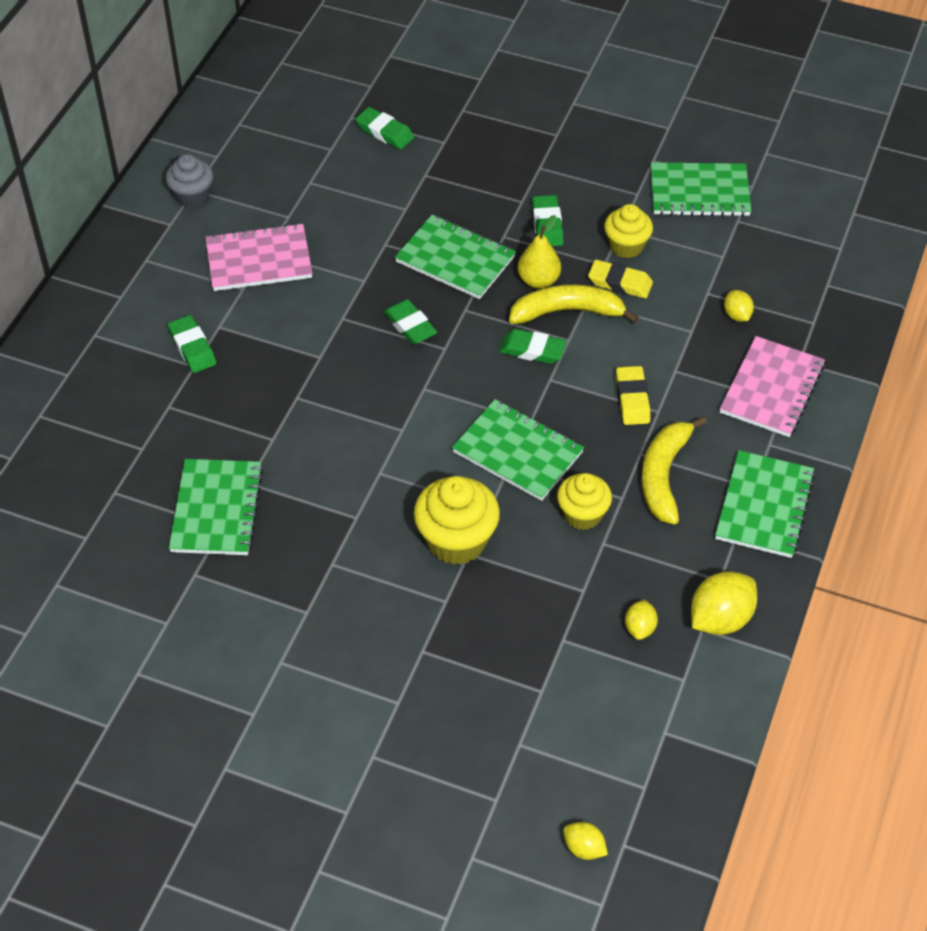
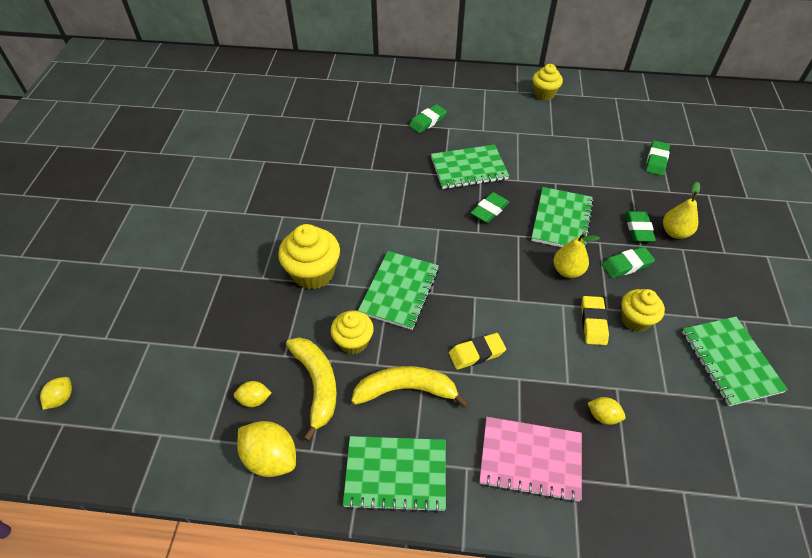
camera: 75 degrees right, 0 degrees up
(192, 196) = (544, 94): grey cupcake -> yellow cupcake
(216, 509) = (312, 158): green notebook -> green notebook (468, 168)
(259, 260) = (509, 131): pink notebook -> none
(512, 163) = (675, 232): none -> yellow pear
(532, 350) = (498, 280): green eraser -> green eraser (638, 229)
(568, 312) = (546, 294): yellow banana -> yellow banana (317, 385)
(737, 315) = (603, 416): yellow lemon -> yellow lemon turned 60 degrees clockwise

